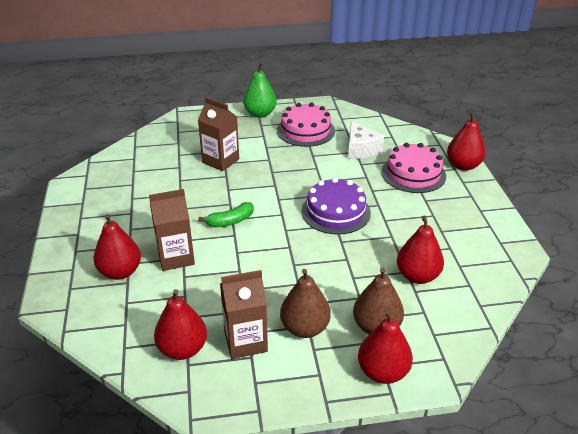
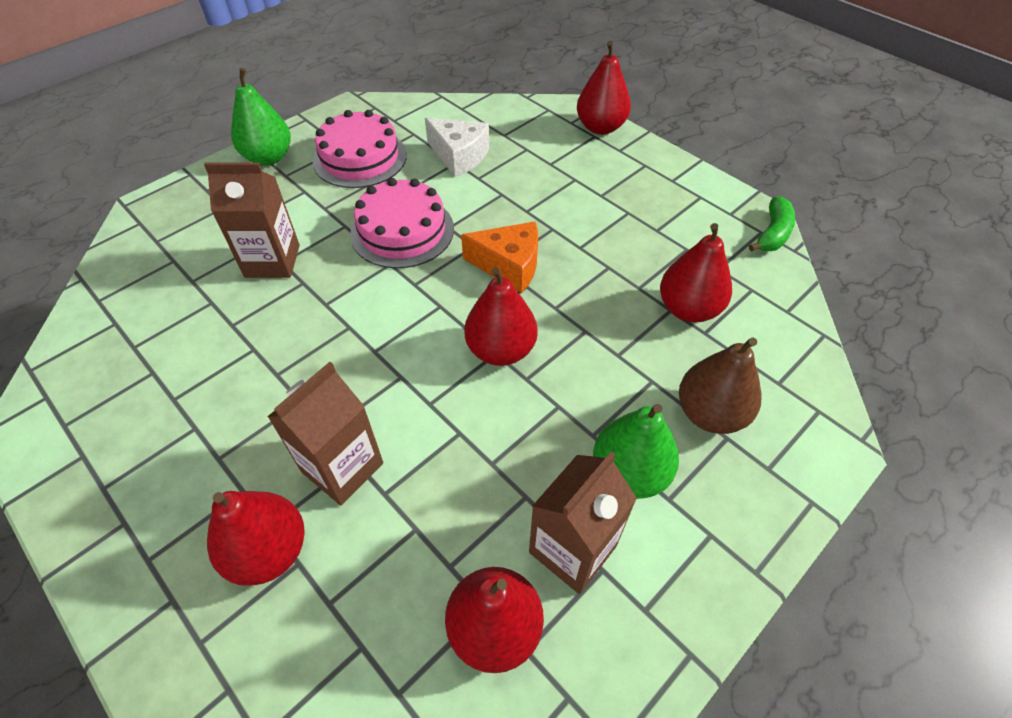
camera: 35 degrees left, 15 degrees up
(230, 221) = (375, 356): green banana -> green banana (772, 233)
(304, 328) = (629, 473): brown pear -> green pear
(335, 212) = (509, 265): purple cake -> orange cheese
(383, 372) = (776, 477): red pear -> red pear (501, 350)
(413, 174) = (554, 164): pink cake -> pink cake (402, 231)

